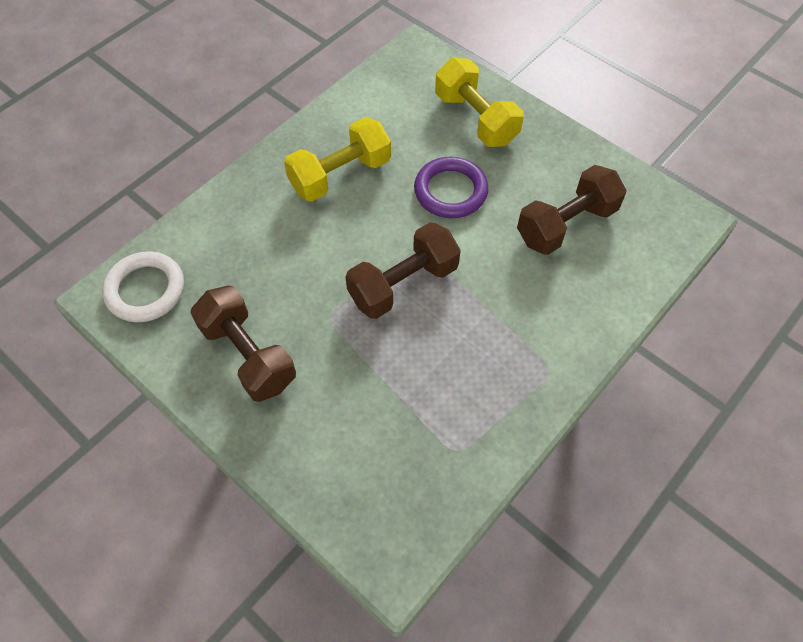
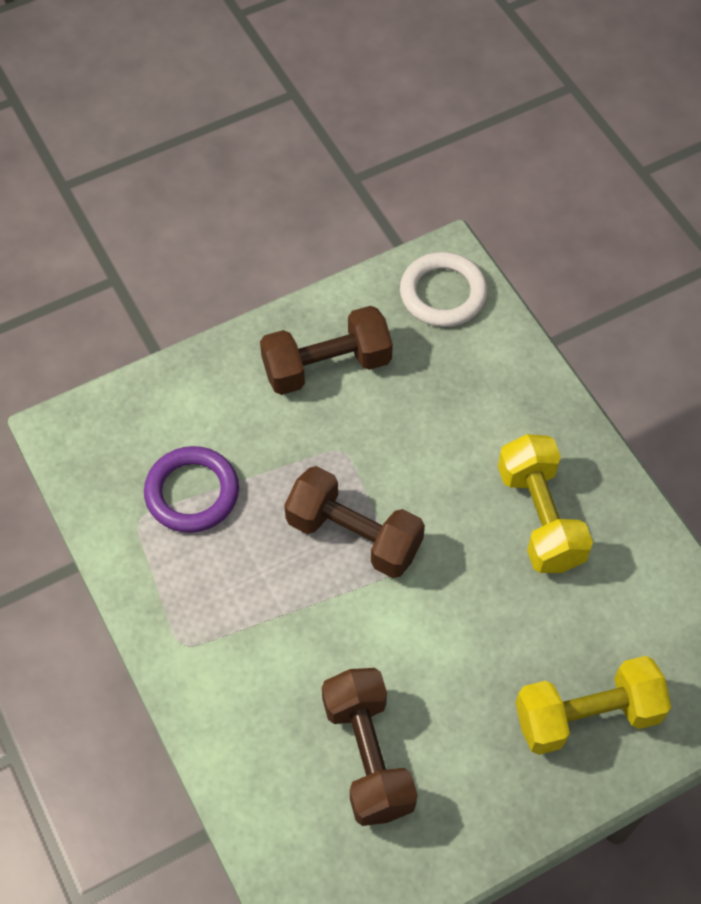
camera: 110 degrees right, 0 degrees up
(403, 284) = (354, 535): brown dumbbell -> brown dumbbell turned 45 degrees counterclockwise
(450, 191) = (471, 636): purple ring -> purple ring (192, 493)

